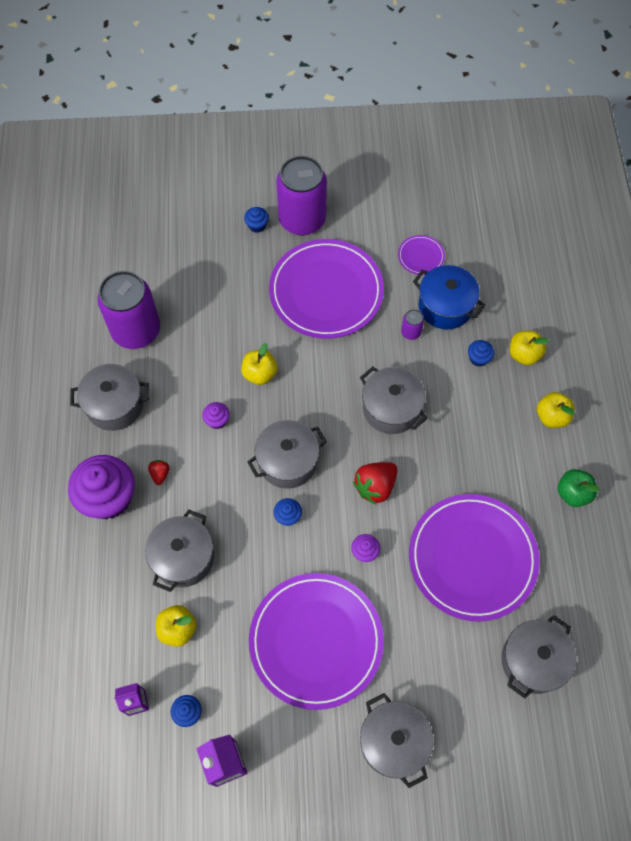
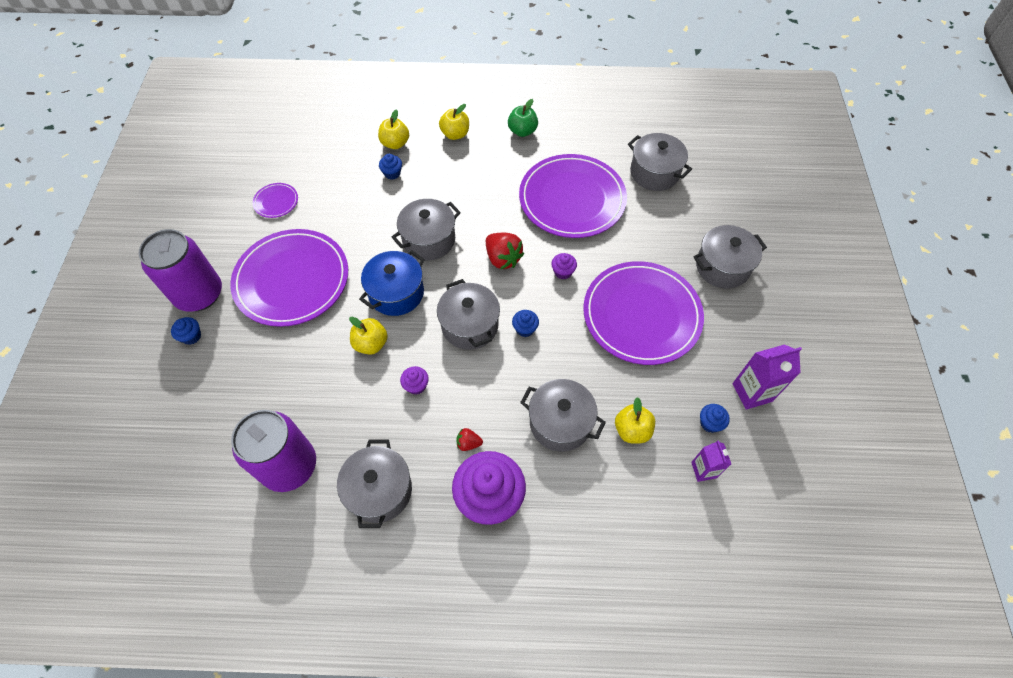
camera: 85 degrees left, 5 degrees down
(411, 332) = (355, 217): purple can -> none
(445, 306) = (334, 190): blue pot -> blue pot (396, 293)

